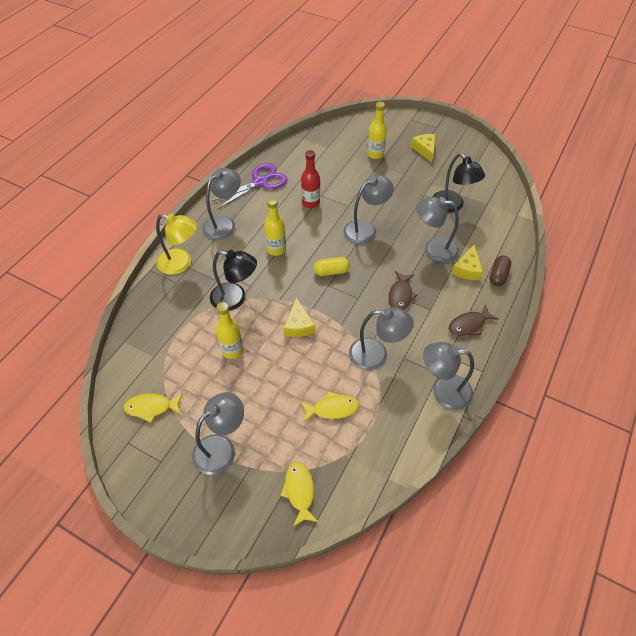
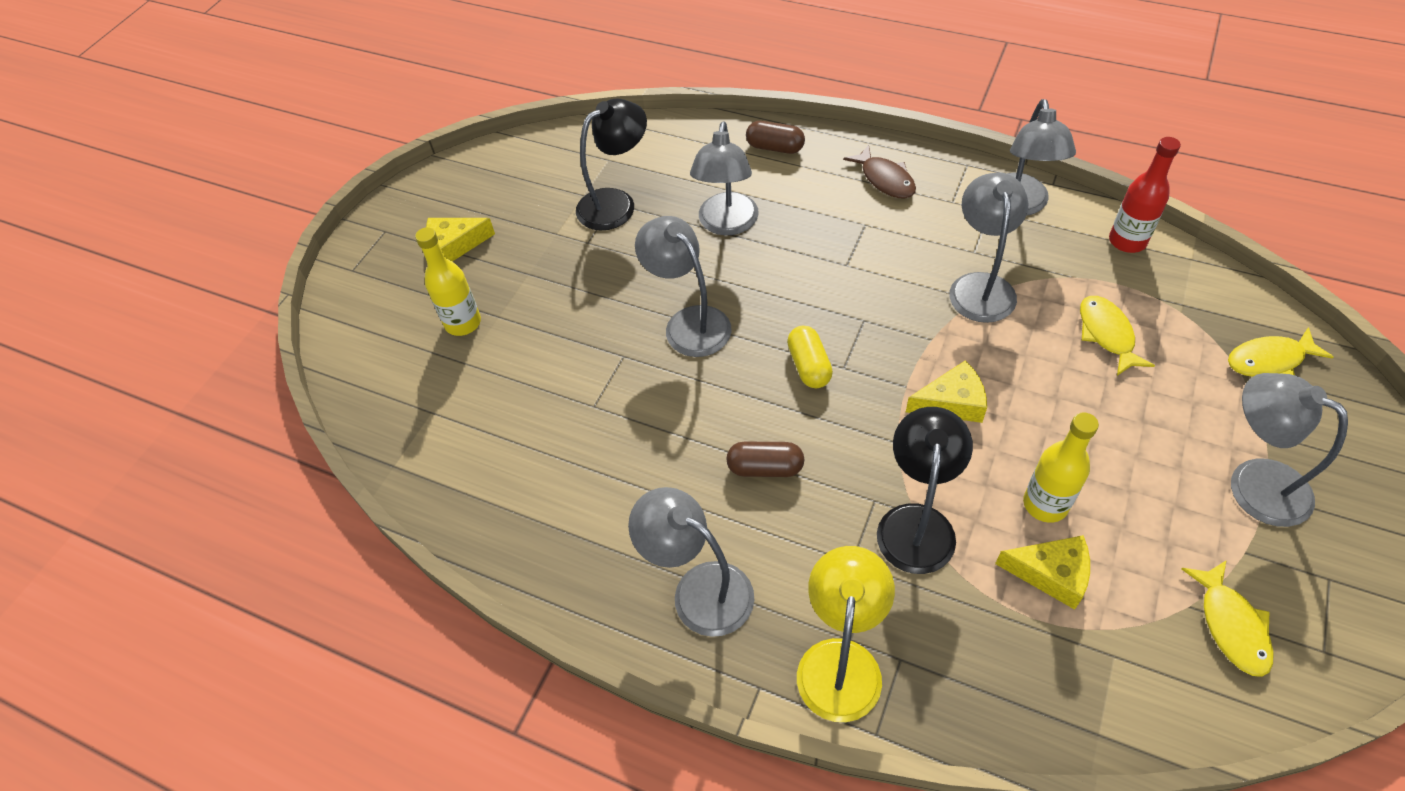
camera: 90 degrees left, 0 degrees up
(260, 182) = (552, 534): purple scissors -> none
(276, 249) = (765, 468): yellow bottle -> brown capsule
(310, 202) = (618, 422): red bottle -> red bottle (1127, 241)
(400, 295) = (844, 262): brown fish -> none
(467, 269) = (767, 182): yellow cheese -> yellow cheese (1051, 574)

